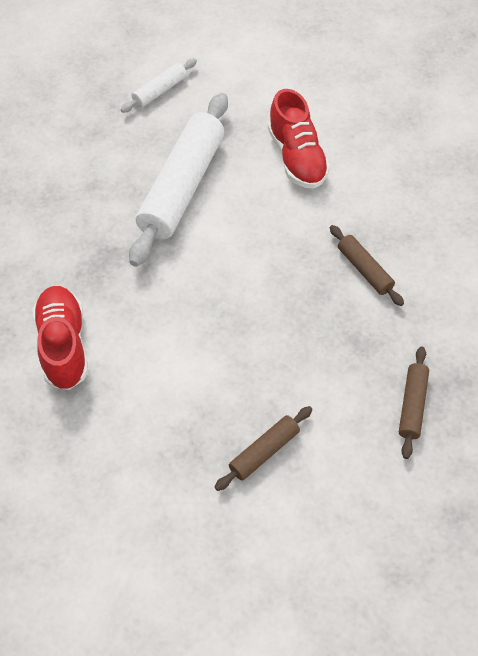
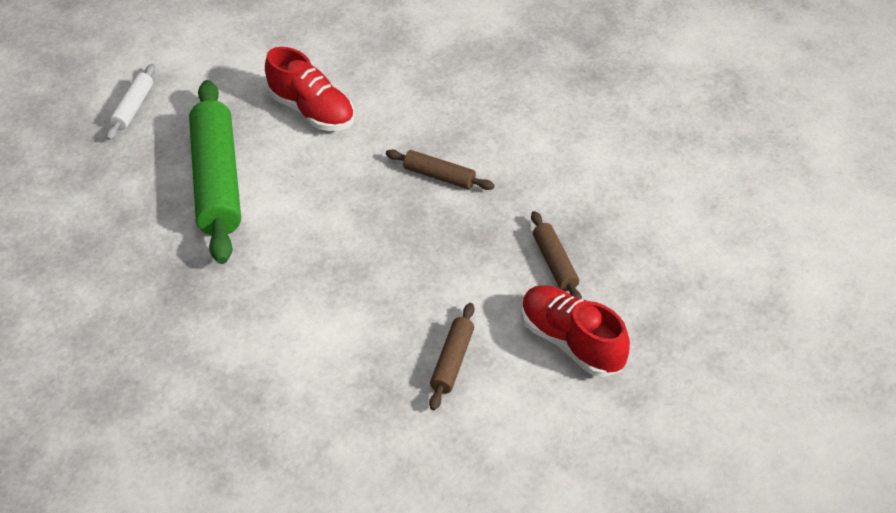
camera: 30 degrees left, 10 degrees down
(63, 345) = (196, 367): red shoe -> red shoe (571, 342)
(182, 187) = (217, 181): white rolling pin -> green rolling pin

